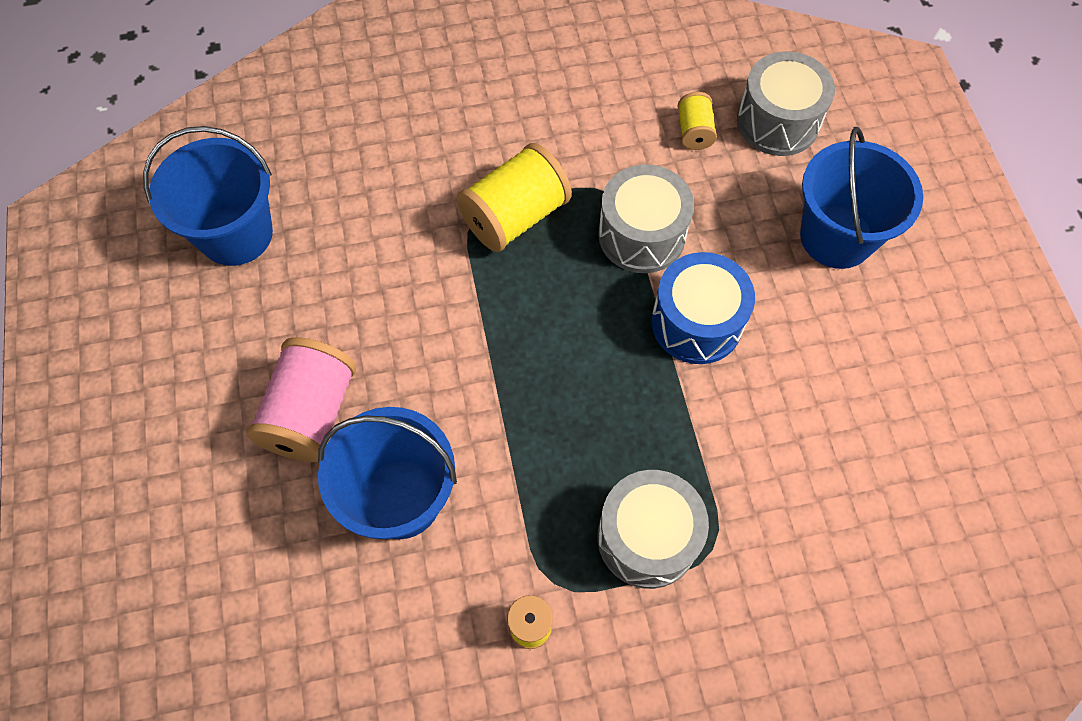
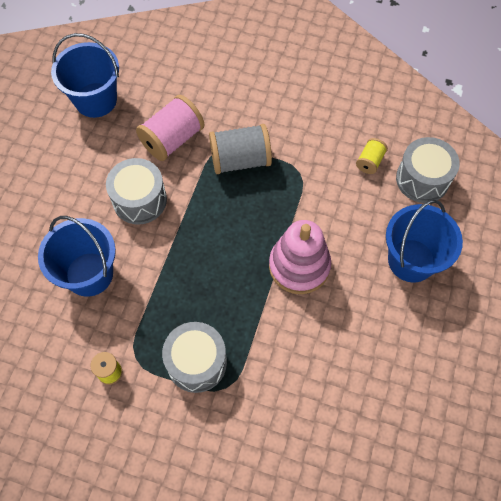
camera: 30 degrees right, 0 degrees up
(311, 414) = (74, 209): pink spool -> pink spool (172, 139)
(515, 216) = (240, 160): yellow spool -> grey spool
(641, 235) = (301, 204): grey drum -> grey drum (139, 200)
(696, 322) = (299, 266): blue drum -> pink stacking toy

